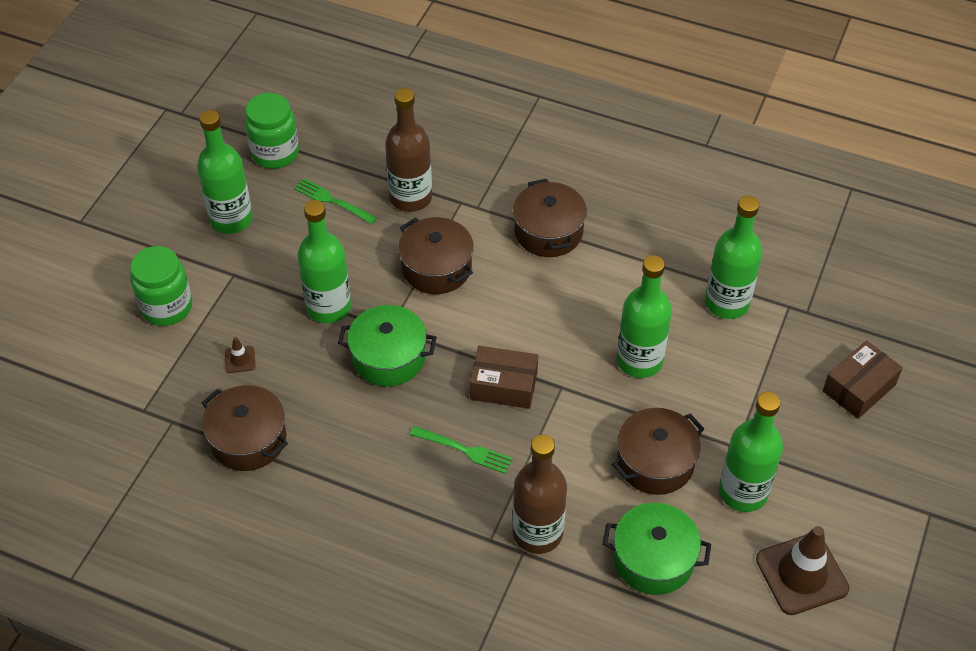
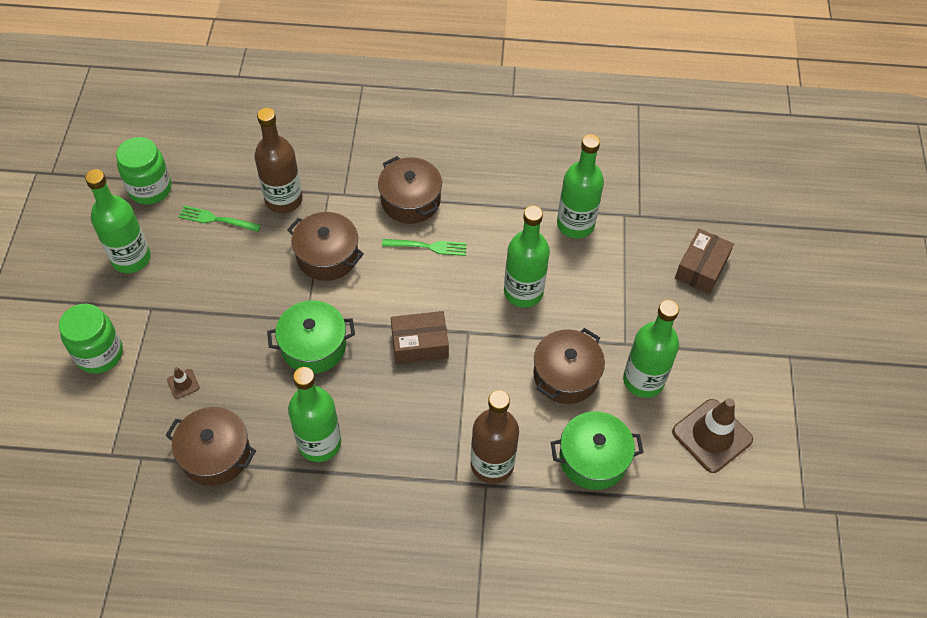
camera: 20 degrees left, 5 degrees up
(328, 307) = (246, 315): green bottle -> green bottle (319, 443)
(464, 450) = (406, 410): green fork -> green fork (428, 246)

